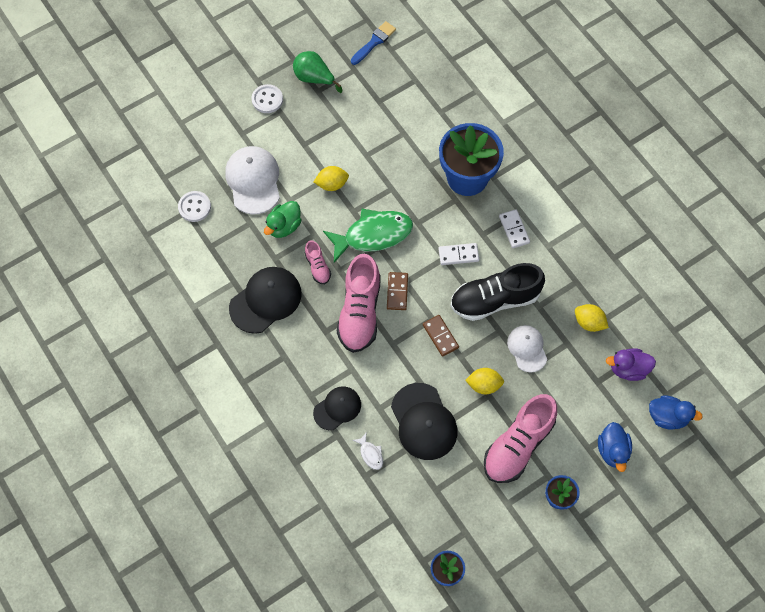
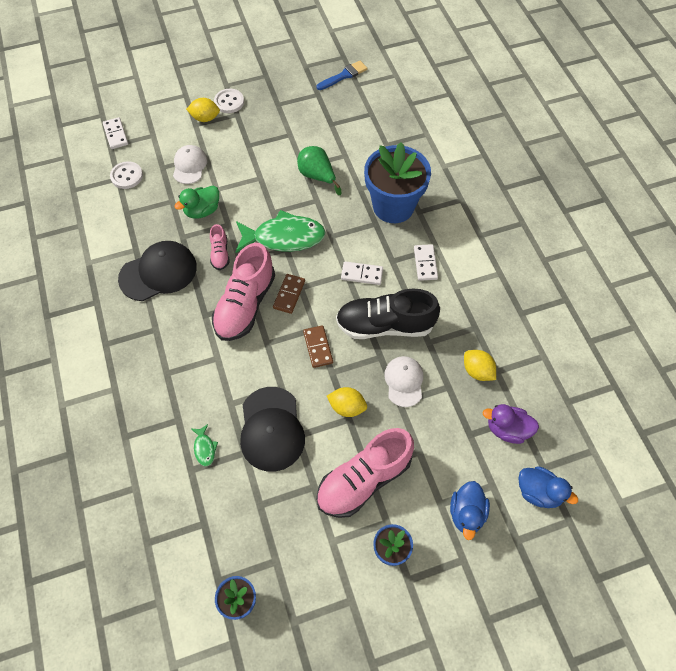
camera: 15 degrees right, 5 degrees down
(165, 163) = (116, 134): none -> white domino
(253, 181) = (189, 166): white cap -> white cap, size x0.63
(314, 78) = (278, 93): green pear -> green pear (317, 176)
(332, 184) = (261, 184): yellow lemon -> yellow lemon (205, 118)
(337, 408) = (188, 393): black cap -> none
(370, 454) = (204, 448): white fish -> green fish

